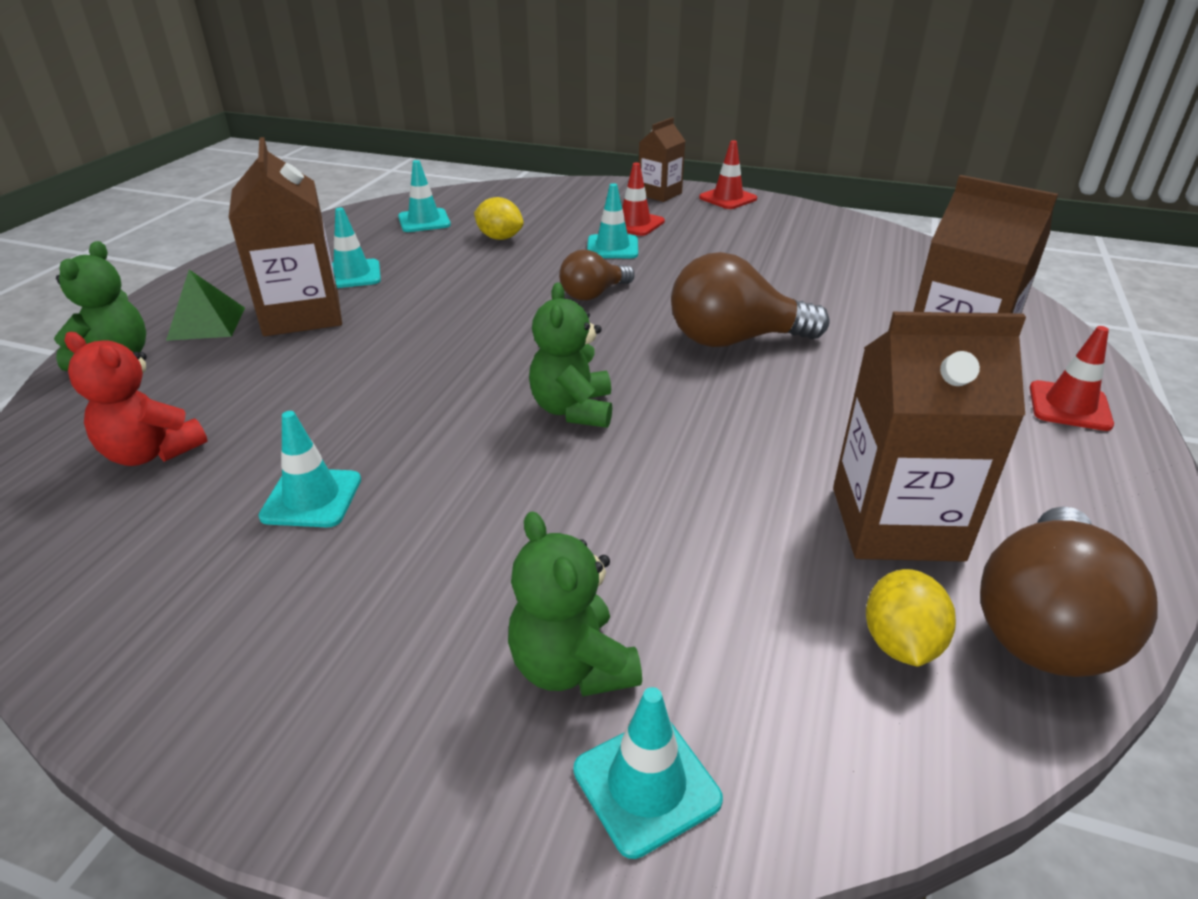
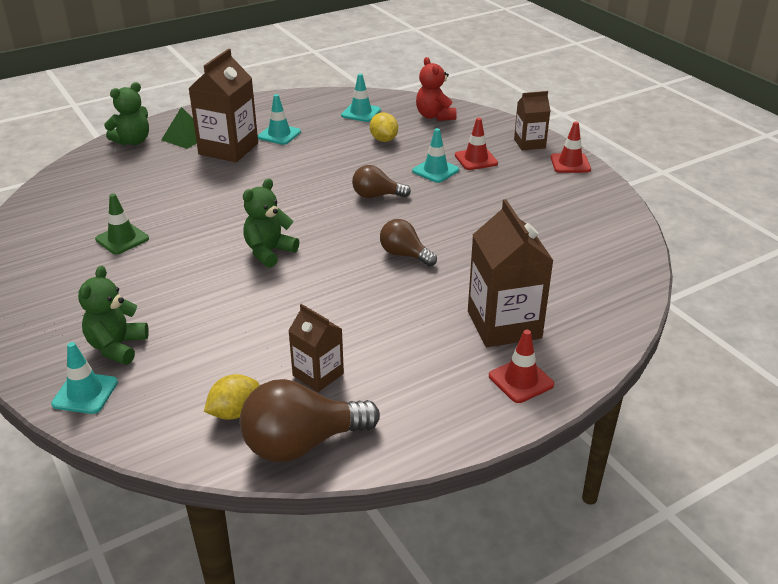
camera: 40 degrees right, 0 degrees up
(152, 453) = (96, 192): red teddy bear -> red teddy bear (434, 116)
(311, 498) = (122, 239): turquoise traffic cone -> green traffic cone
(734, 340) = (404, 255): brown light bulb -> brown light bulb, size x0.60
(896, 523) = (318, 374): brown carton -> brown carton, size x0.58

